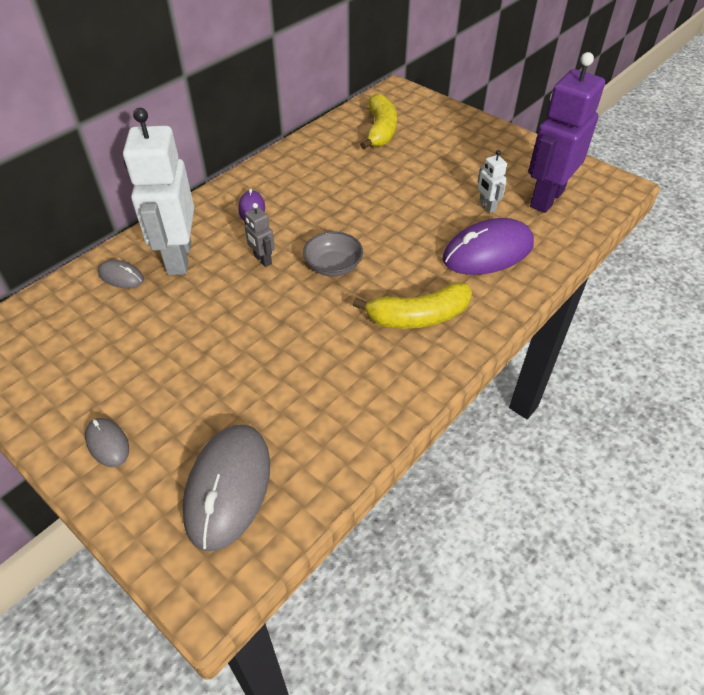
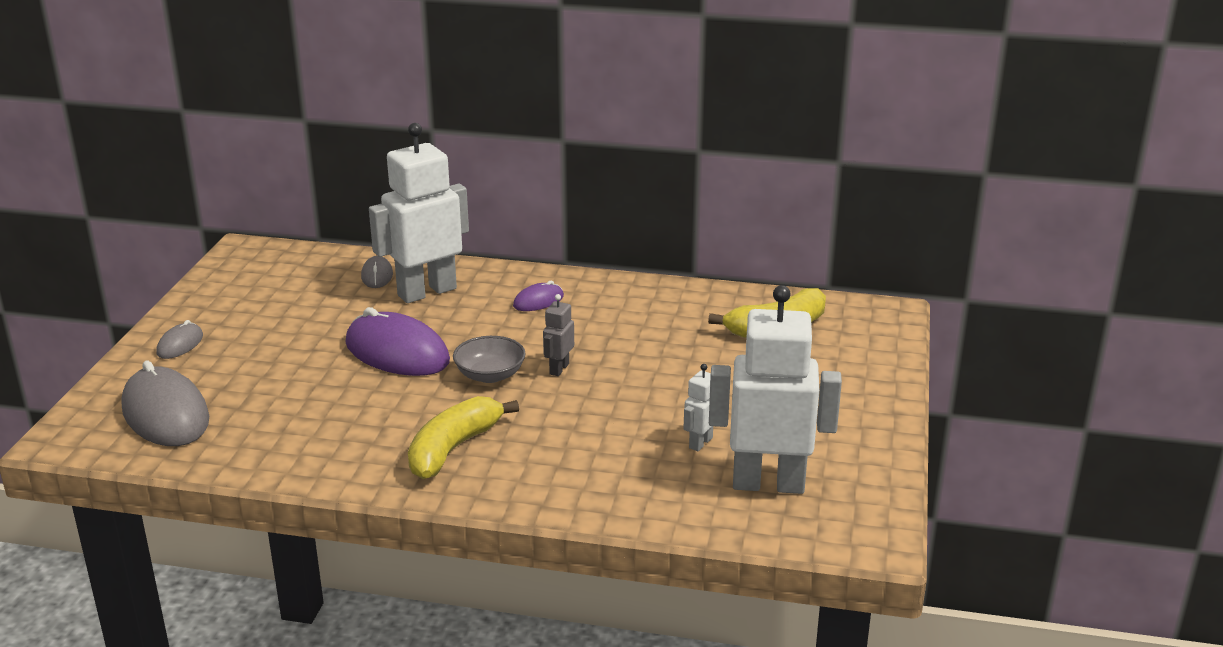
camera: 60 degrees right, 20 degrees down
(228, 487) = (165, 414): grey mouse -> grey mouse turned 75 degrees clockwise
(262, 260) = (463, 334): grey robot -> grey robot (559, 369)
(418, 317) = (453, 449): yellow banana -> yellow banana turned 75 degrees clockwise
(488, 252) = (608, 465): purple mouse -> purple mouse (397, 352)
(546, 198) = (768, 483): purple robot -> white robot

